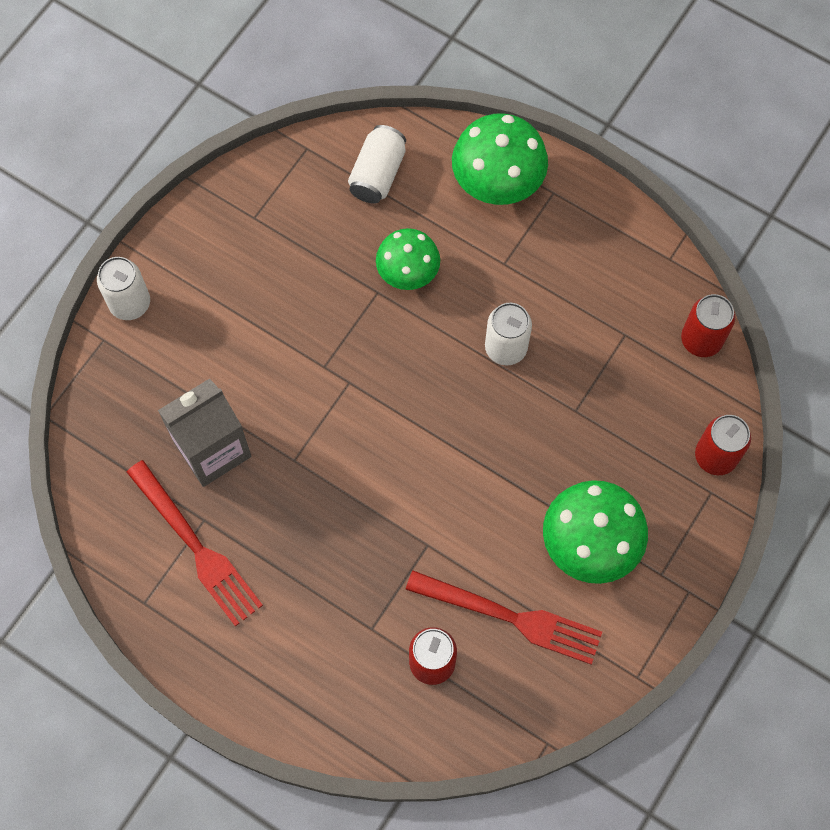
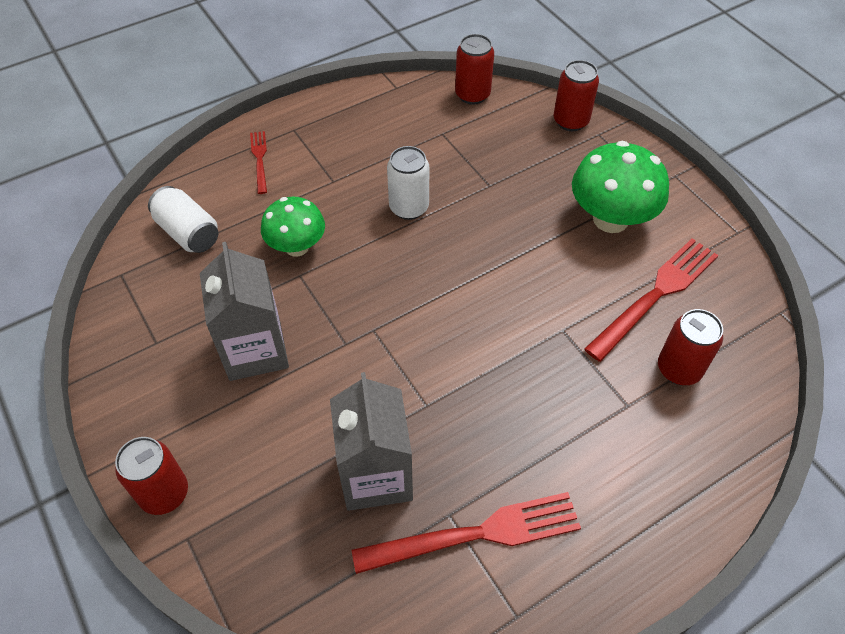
camera: 65 degrees left, 15 degrees down
(130, 303) = (164, 493): white can -> red can
(283, 298) = (255, 350): none -> grey carton
(497, 183) = (259, 159): green mushroom -> red fork

